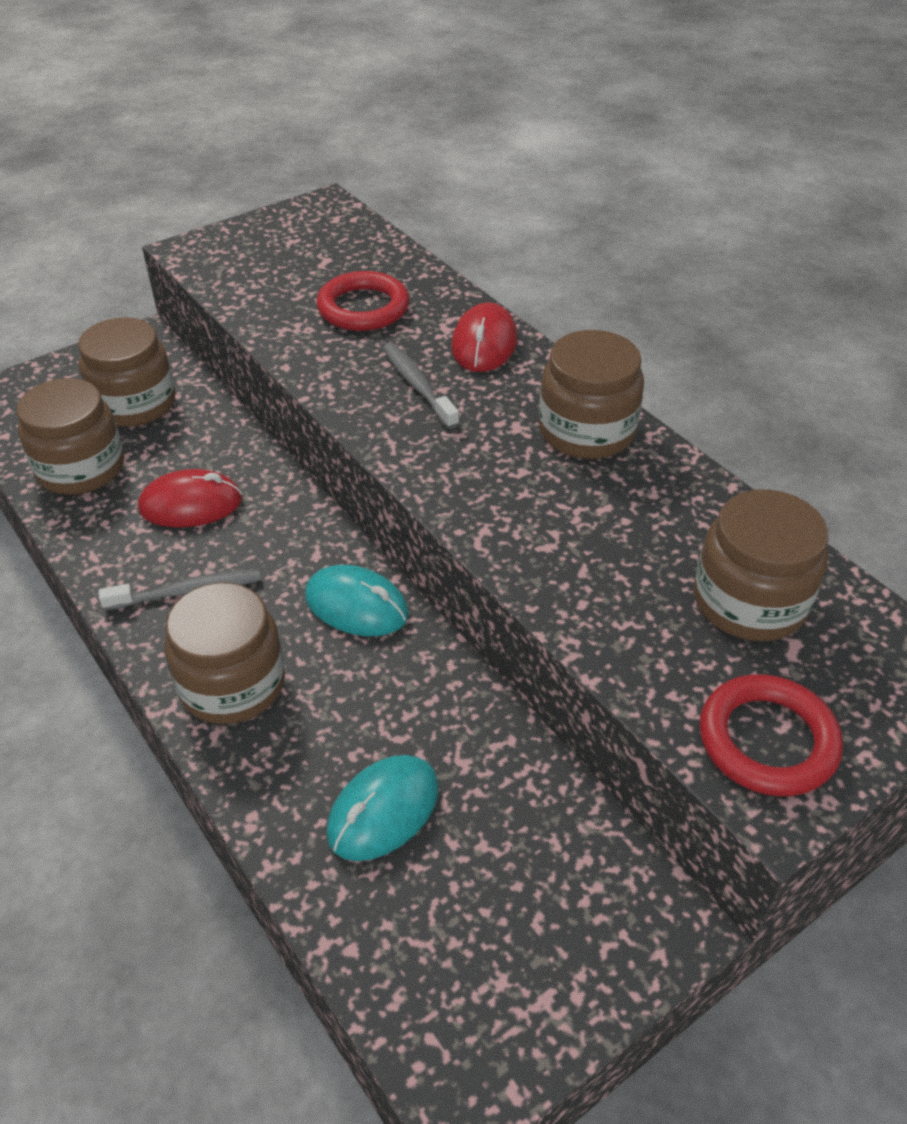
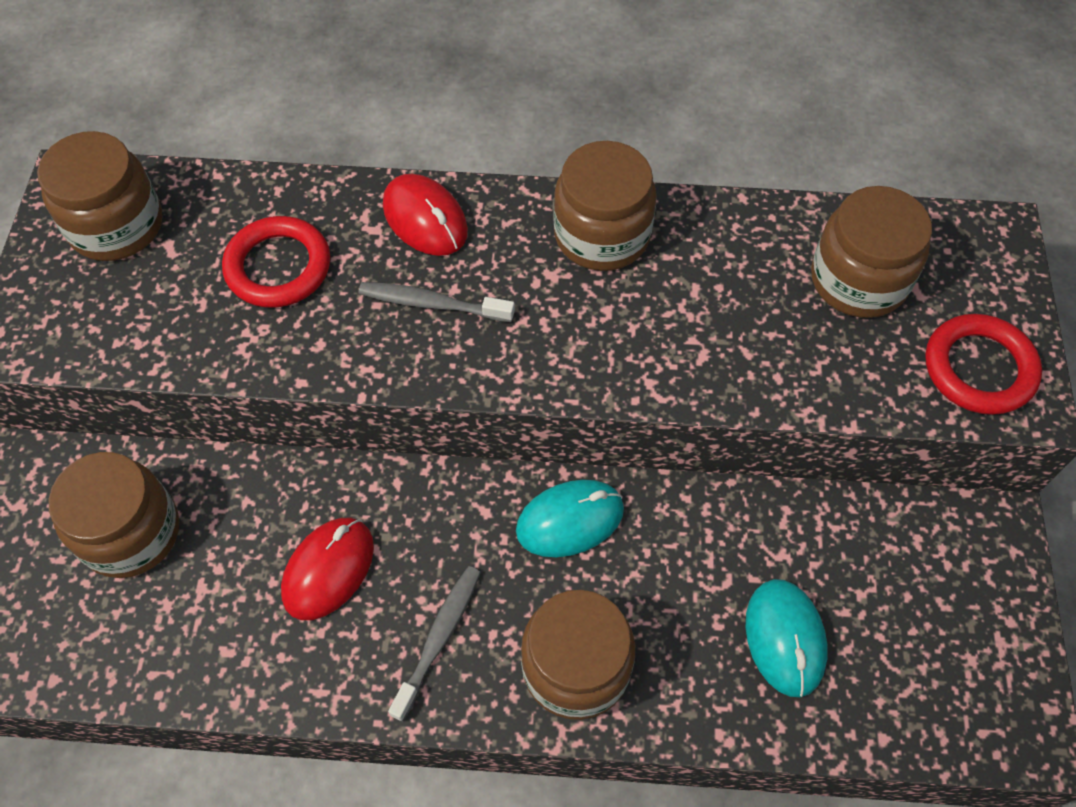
camera: 50 degrees left, 15 degrees up
(81, 468) = (181, 635): brown jar -> brown jar (116, 225)

